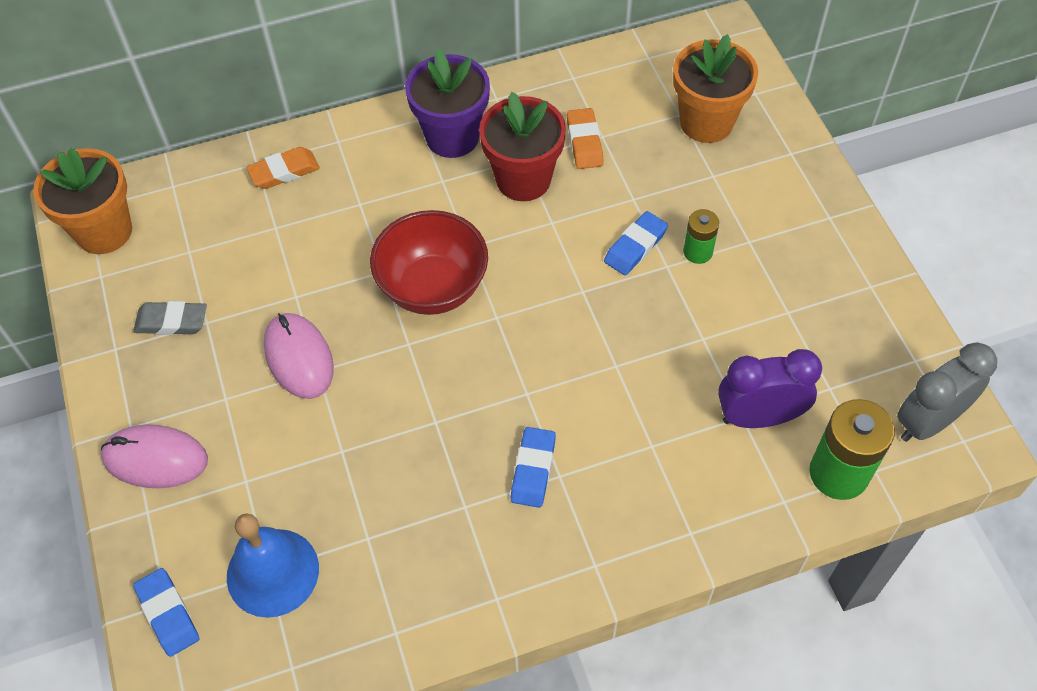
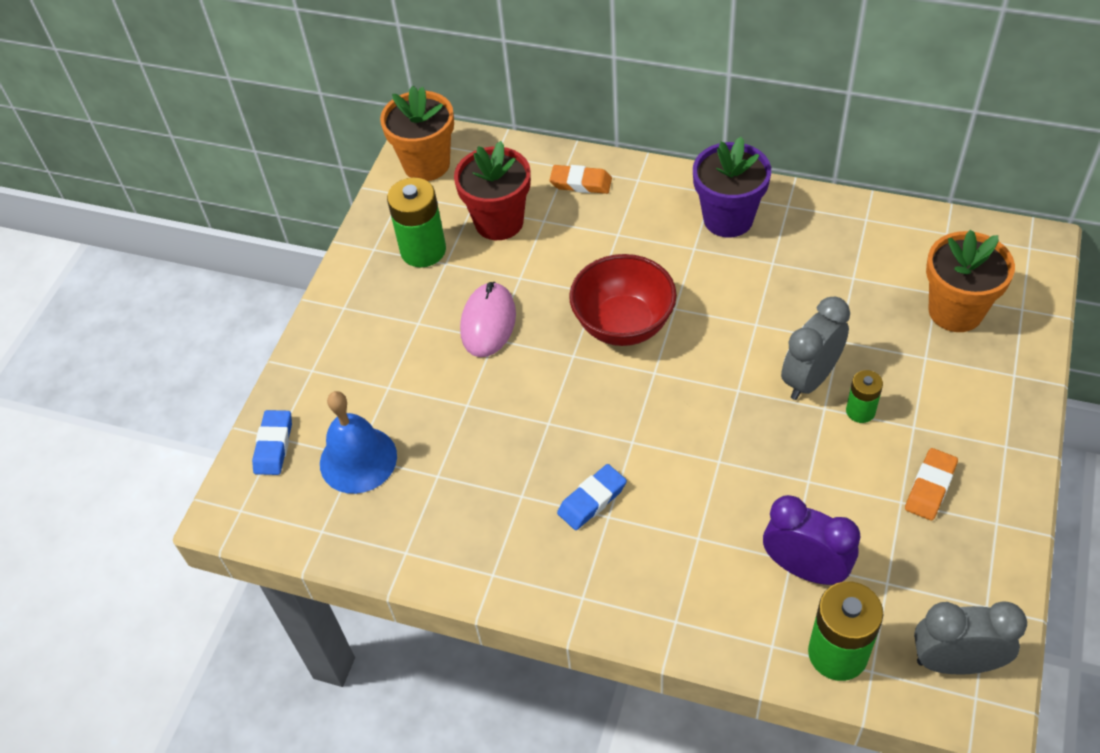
camera: 40 degrees right, 5 degrees down
(155, 459) = (343, 338): pink mouse -> none
(172, 322) = (423, 250): grey eraser -> green battery
(523, 179) = (759, 279): red flower pot -> red flower pot (499, 222)
(584, 142) = (833, 275): orange eraser -> orange eraser (930, 487)
(635, 247) = (810, 379): blue eraser -> grey clock

